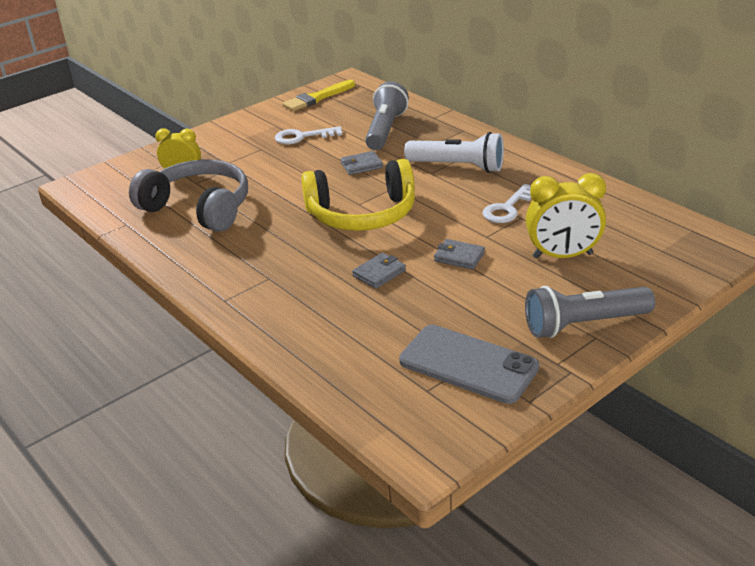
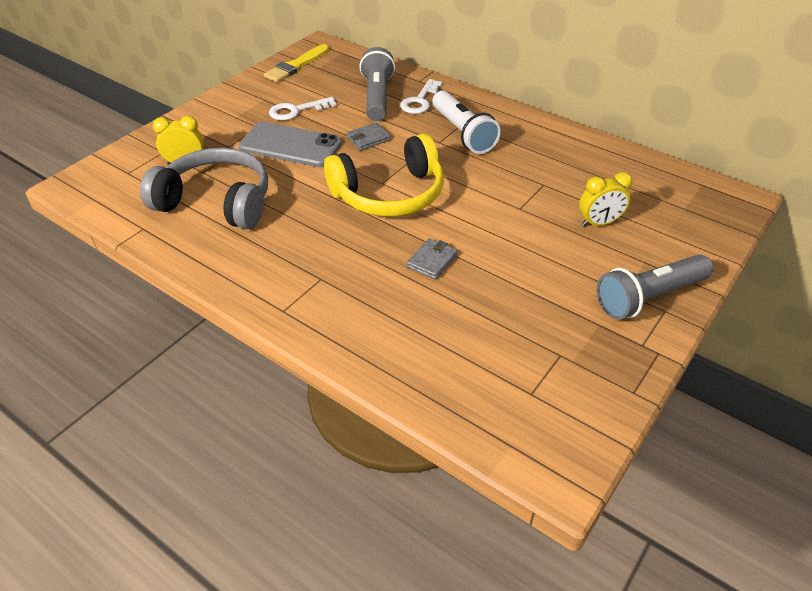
camera: 15 degrees left, 10 degrees up
(457, 166) = (462, 133): white flashlight -> white flashlight turned 60 degrees clockwise
(459, 257) = (503, 234): grey wallet -> none
(468, 364) = (559, 357): grey phone -> grey phone (290, 145)
(507, 208) = (527, 175): white key -> white key (420, 101)
(562, 256) = (599, 223): yellow clock -> yellow clock, size x0.66

